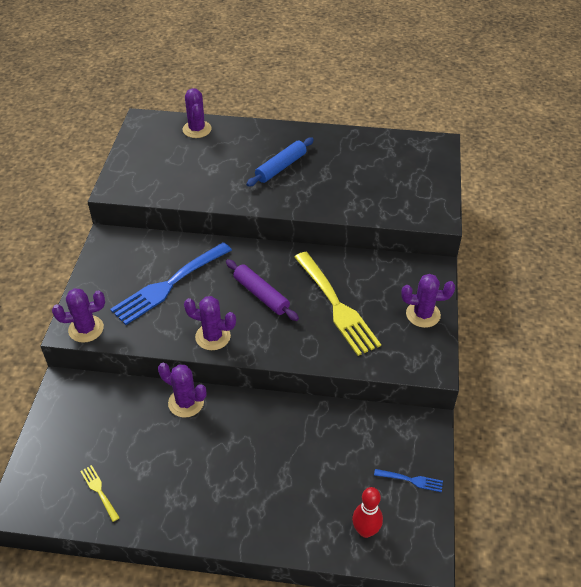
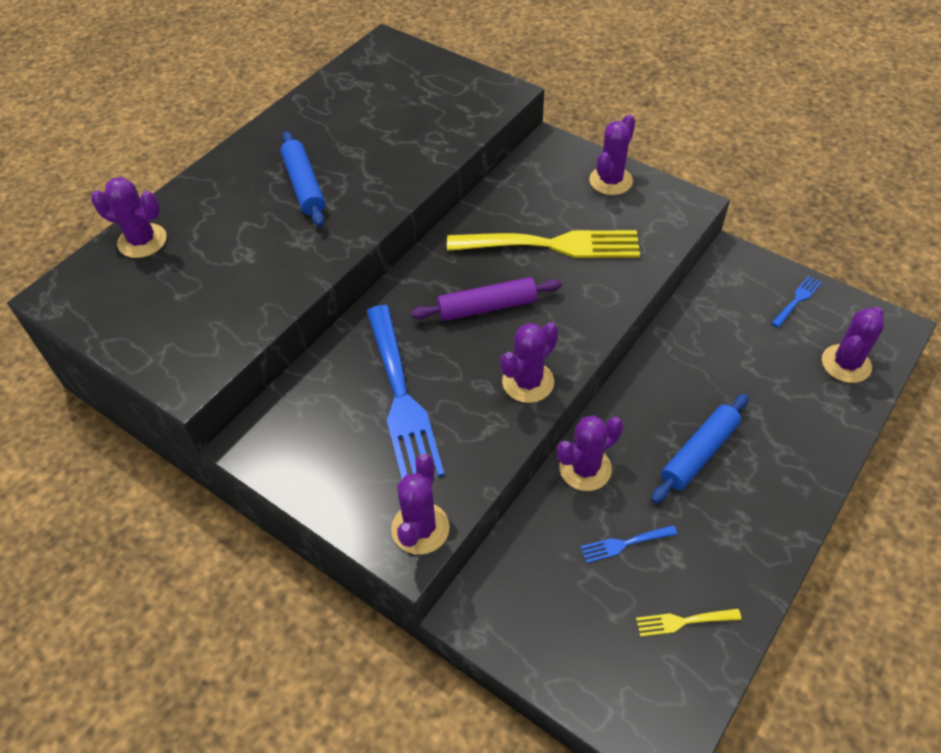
camera: 60 degrees left, 5 degrees up
(140, 442) = (624, 543): none -> blue fork
(230, 460) = (699, 453): none -> blue rolling pin
(365, 530) = (846, 364): red bowling pin -> purple cactus

